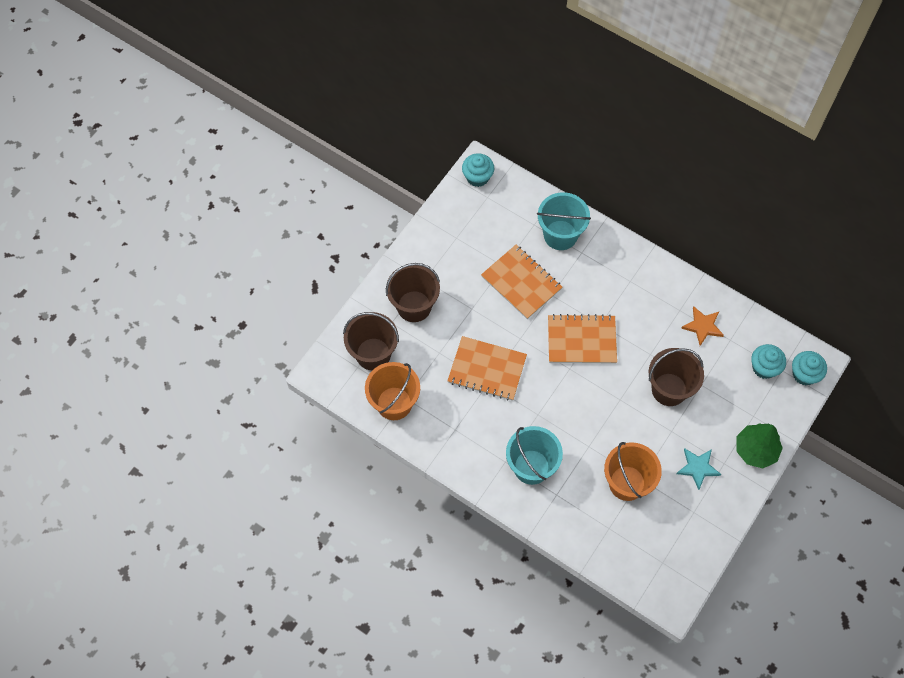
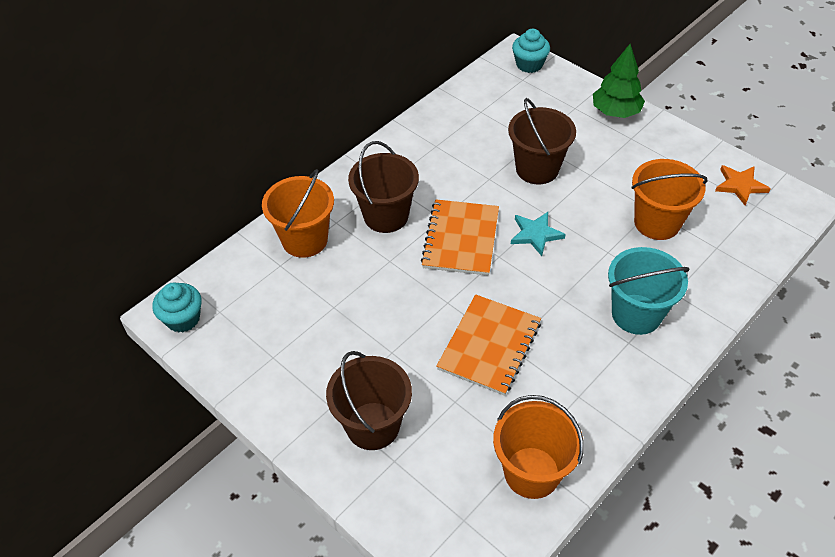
camera: 80 degrees left, 15 degrees down
(373, 354) = (444, 493): brown bucket -> brown bucket (386, 216)
(521, 283) = (364, 290): orange notebook -> none
(560, 235) = (305, 240): turquoise bucket -> orange bucket
(697, 468) = (637, 159): turquoise star -> turquoise star (535, 234)
(703, 326) = (460, 130): orange star -> orange star (740, 185)
(764, 367) = (518, 91): turquoise cupcake -> none

